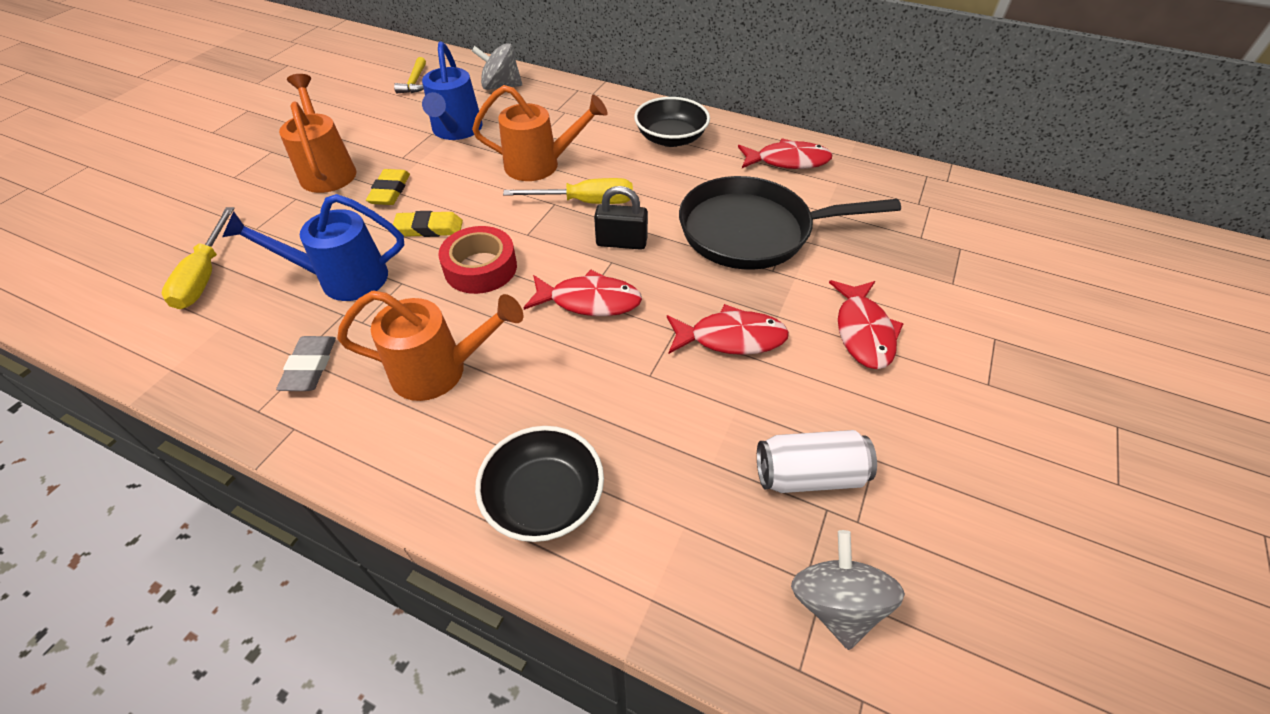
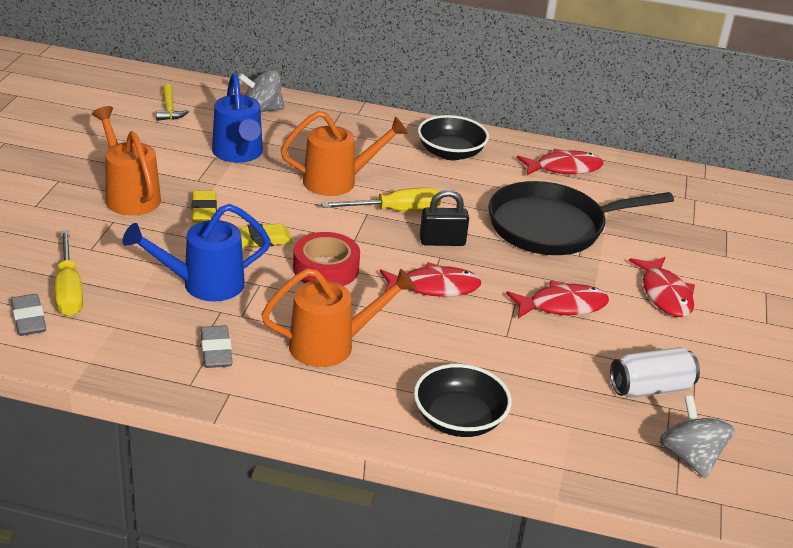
camera: 15 degrees left, 15 degrees down
(144, 308) = (29, 319): none -> grey eraser

